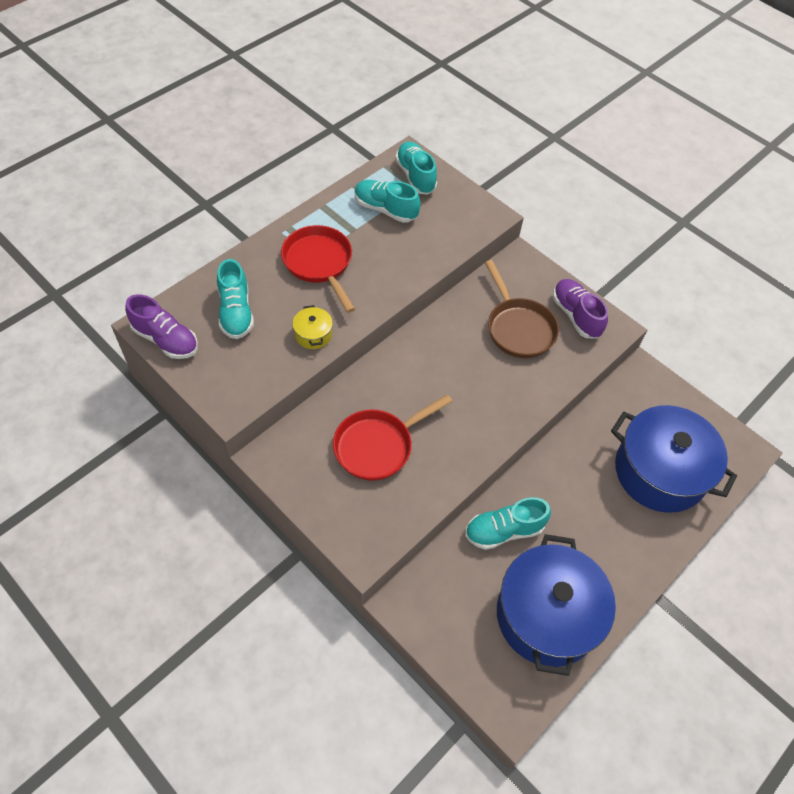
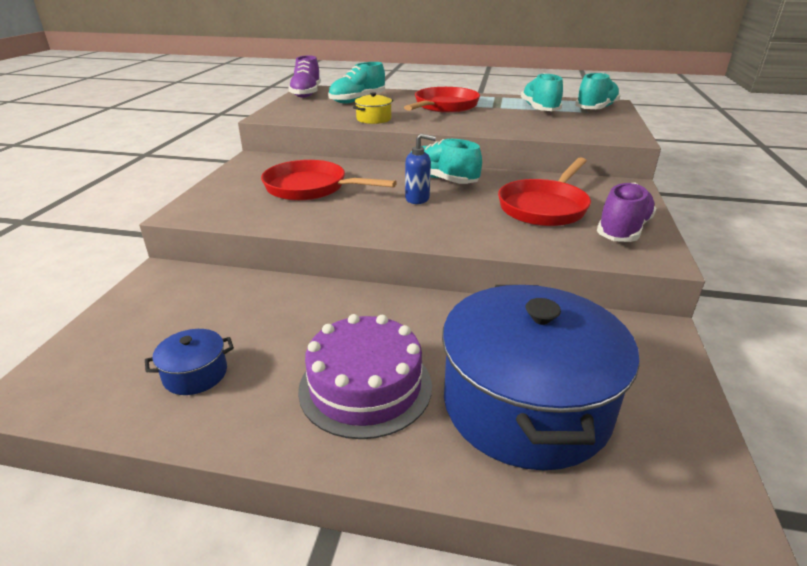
camera: 60 degrees right, 25 degrees down
(452, 389) = (417, 199): none -> blue soap dispenser
(504, 531) = (297, 304): turquoise shoe -> turquoise shoe (441, 179)
(518, 328) = (544, 207): brown pan -> red pan
(546, 615) = (195, 374): blue pot -> blue pot, size x0.40
(607, 534) = (365, 386): none -> purple cake

